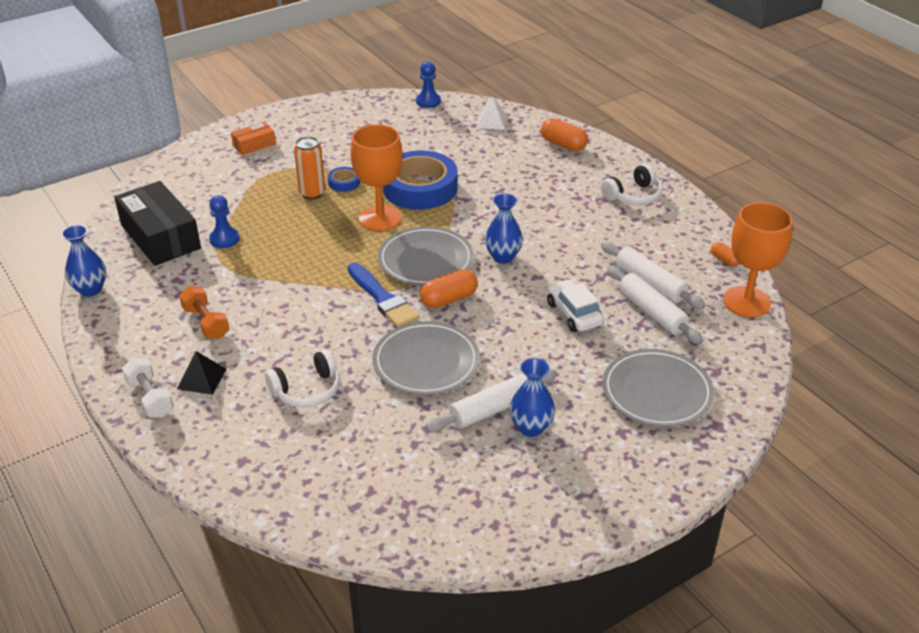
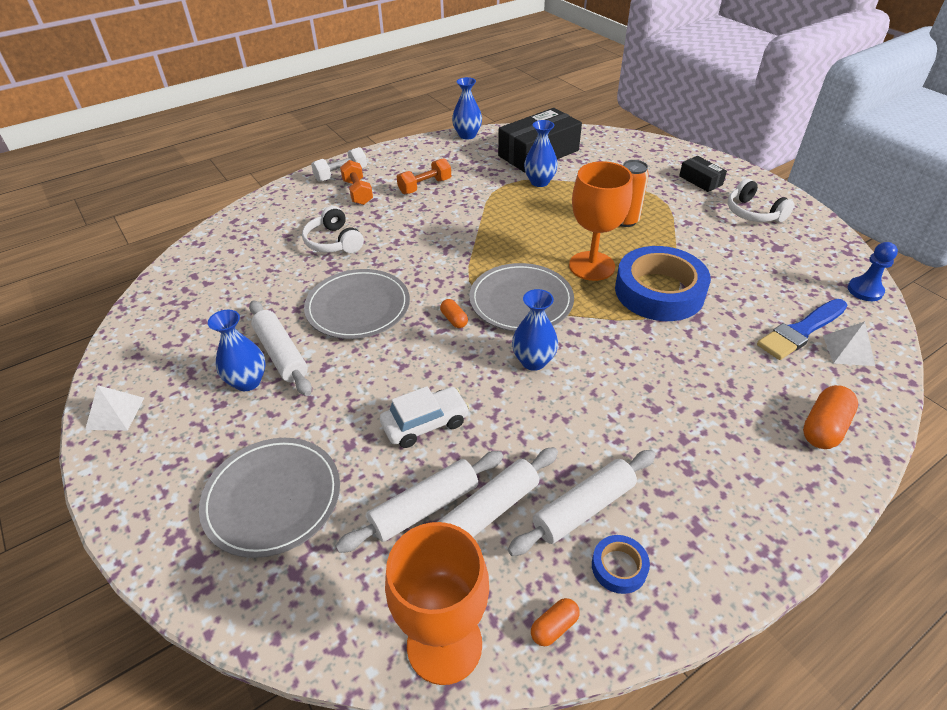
camera: 90 degrees right, 5 degrees up
(201, 379) = (358, 192): black pyramid -> orange dumbbell
(224, 239) = (539, 182): blue pawn -> blue vase
(254, 145) = (700, 180): orange box -> black box
(344, 182) = (652, 238): blue tape -> blue tape (619, 567)
(382, 298) = (456, 275): blue brush -> blue brush (801, 331)
(449, 299) = (454, 319): orange capsule -> orange capsule, size x0.57
(577, 519) = (115, 413): none -> white pyramid
(633, 196) = (709, 510): white headphones -> white headphones (753, 213)
(640, 243) = (584, 508): none -> white rolling pin

